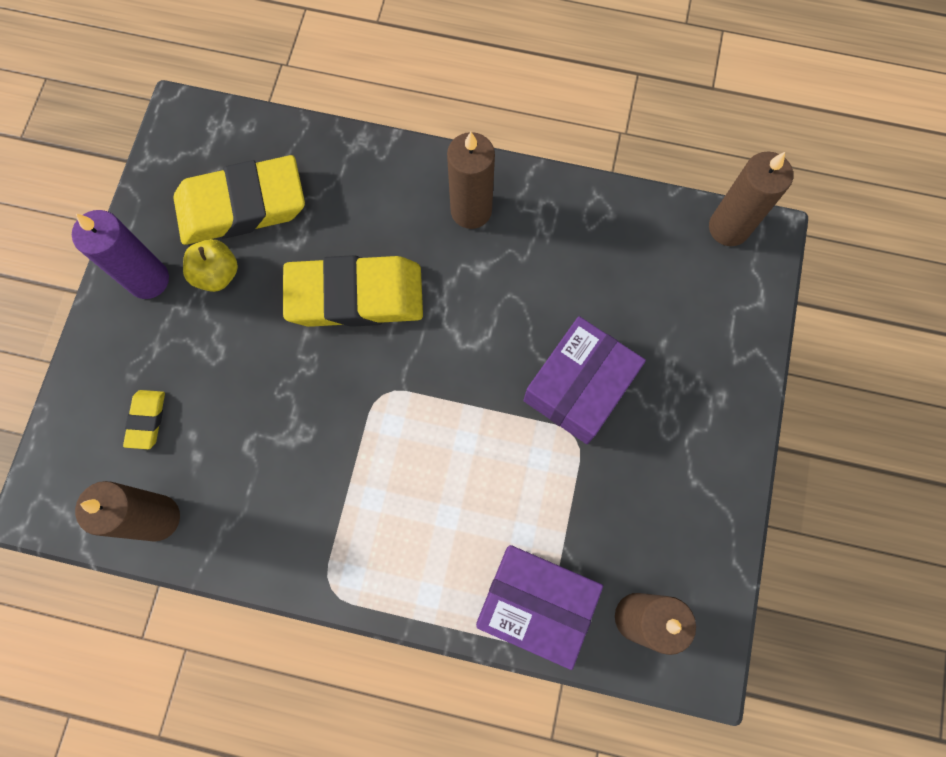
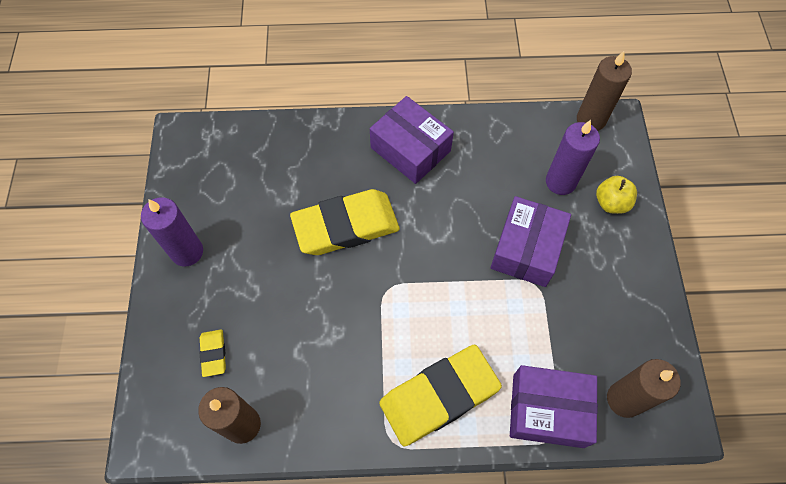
camera: 15 degrees left, 10 degrees down
(217, 274) = (238, 235): yellow apple -> yellow apple (611, 203)
(242, 206) = (243, 184): yellow eraser -> yellow eraser (439, 396)
(471, 210) = (410, 149): brown candle -> purple box
(656, 306) = (560, 182): none -> purple candle

